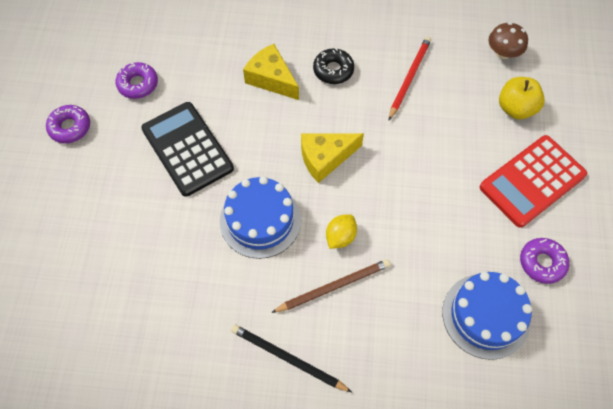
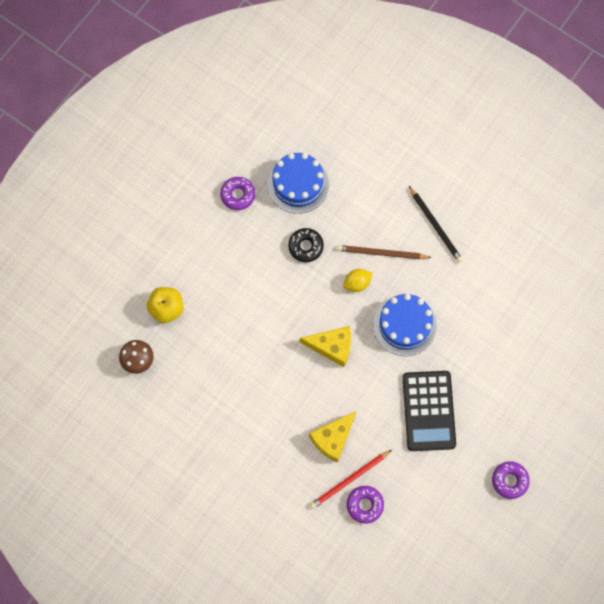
camera: 150 degrees left, 10 degrees up
(138, 84) = (440, 493): purple donut -> purple donut (365, 505)
(271, 79) = (333, 438): yellow cheese -> yellow cheese turned 60 degrees clockwise
(333, 70) = (280, 419): black donut -> black donut (305, 246)
(409, 78) = (226, 379): red pencil -> red pencil (349, 480)
(532, 181) = (200, 249): red calculator -> none

